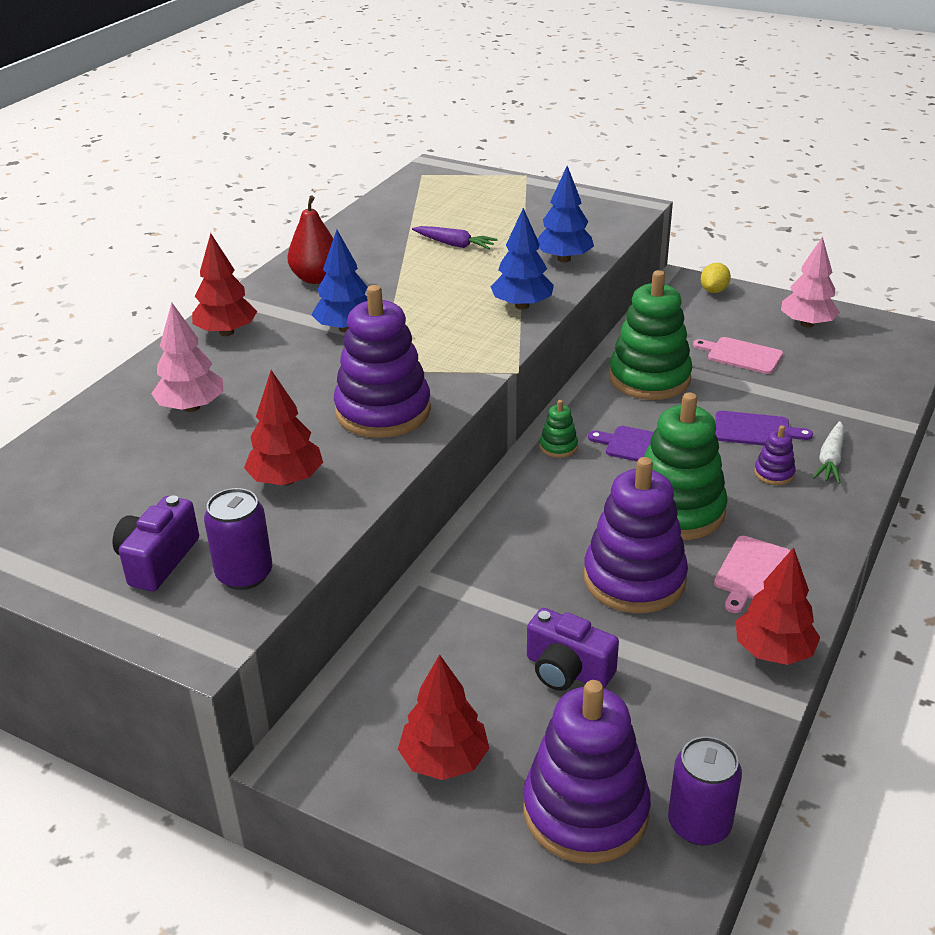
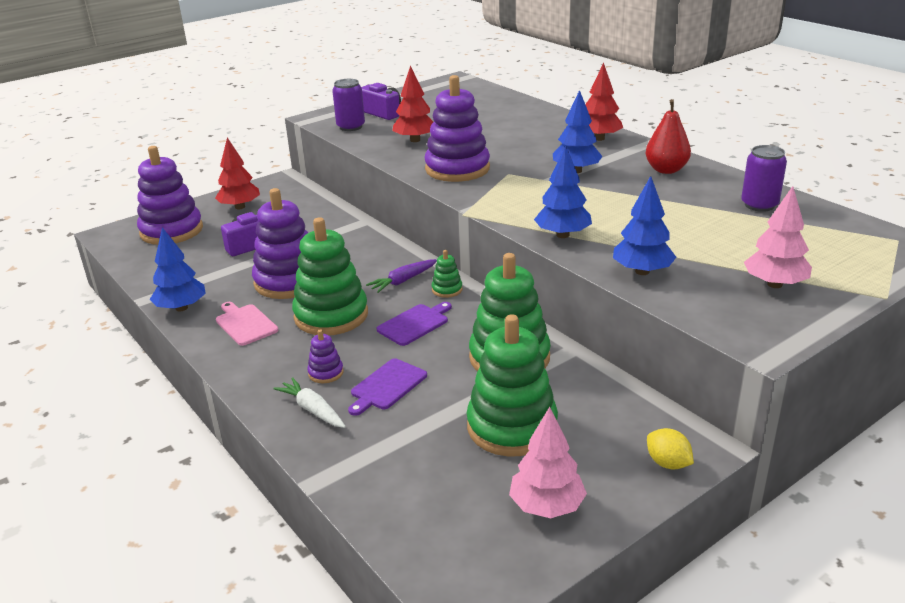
camera: 115 degrees right, 5 degrees down
(192, 407) = (512, 125): pink tree -> pink tree (774, 284)
(454, 244) = (704, 228): purple carrot -> purple carrot (403, 281)
(699, 824) = (127, 254): purple can -> purple can (759, 205)
(741, 355) = (512, 427): pink cutting board -> green stacking toy
(773, 651) = (181, 308): red tree -> blue tree

